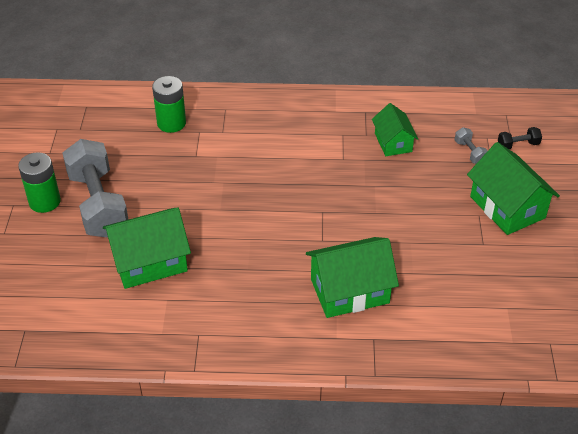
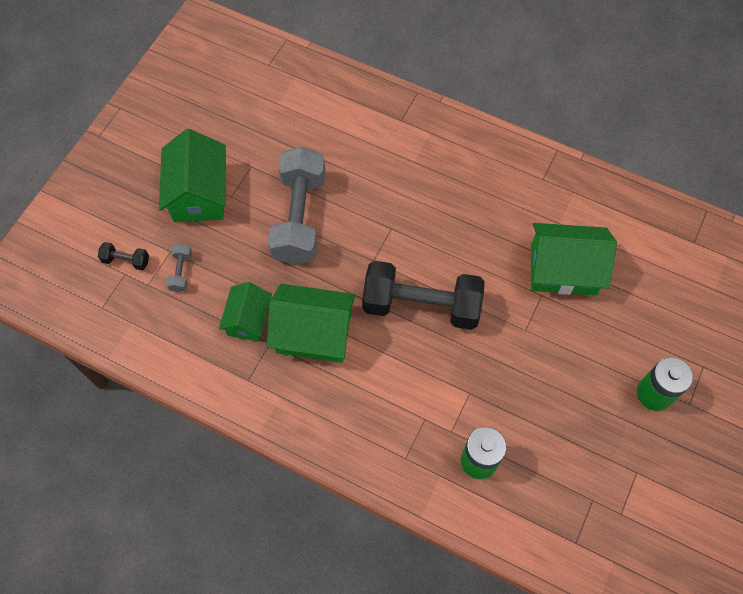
camera: 155 degrees left, 20 degrees up
(98, 204) = (596, 365): grey dumbbell -> grey dumbbell (299, 218)
(263, 195) = (421, 305): none -> black dumbbell
(349, 291) = (396, 168): green house -> green house (313, 333)

